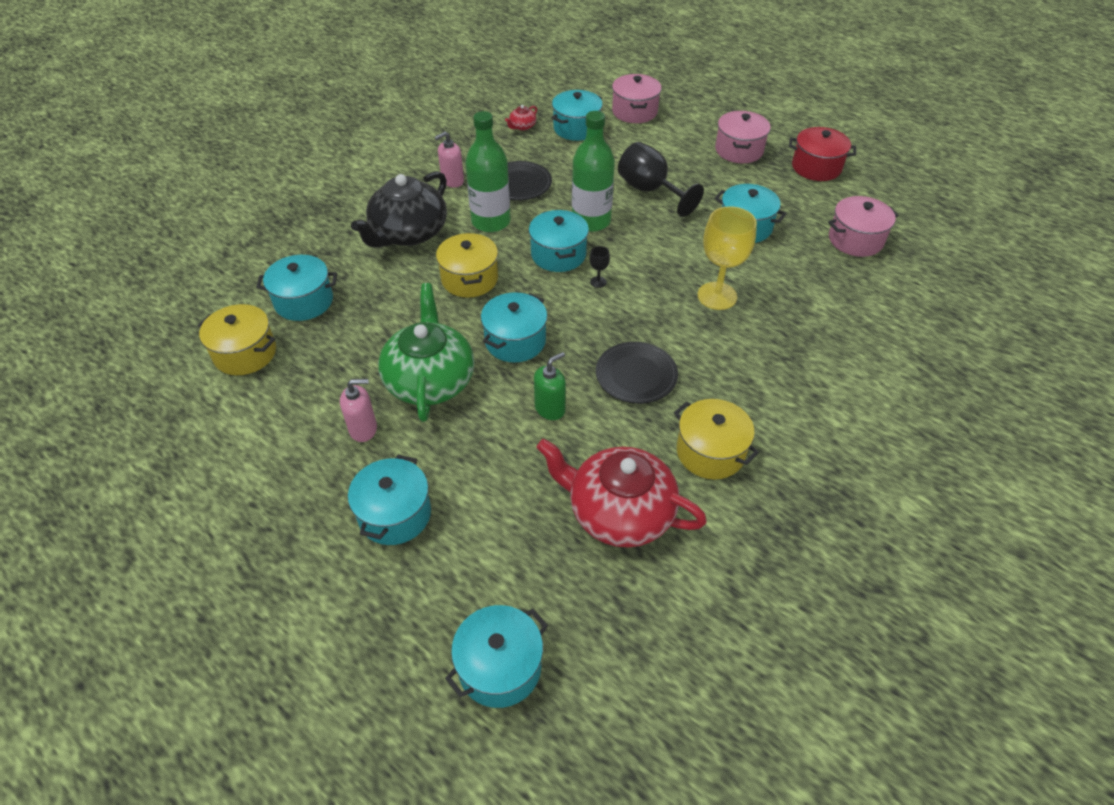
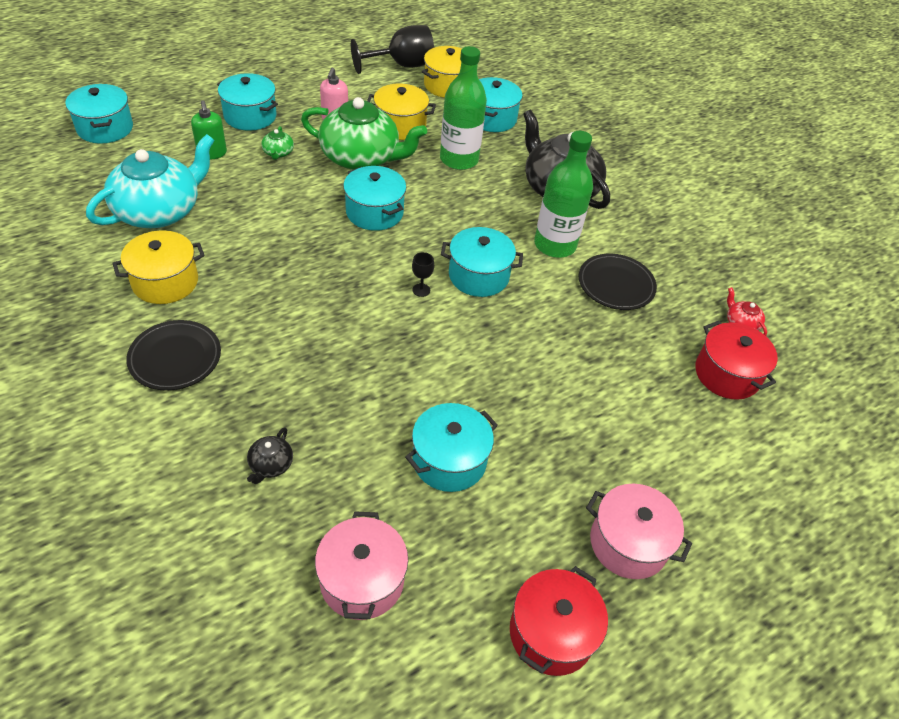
camera: 105 degrees right, 0 degrees up
(452, 181) = (638, 237): pink soap dispenser -> none
(458, 453) = (278, 153): none -> green teapot
(469, 279) = (472, 208): yellow pot -> yellow pot (400, 125)
(550, 408) = (285, 208): green soap dispenser -> green soap dispenser (212, 153)
(576, 128) = (727, 374): turquoise pot -> red pot
(591, 221) = (524, 319): green bottle -> green bottle (459, 159)
(619, 512) = (159, 211): red teapot -> turquoise teapot
(634, 111) = (762, 455): pink pot -> none
(636, 375) = (282, 270): black plate -> black plate (175, 358)
(650, 191) = (562, 395): black goblet -> black goblet (402, 65)
(717, 296) = (346, 374): yellow goblet -> none
(822, 306) = (270, 465): none -> black teapot

